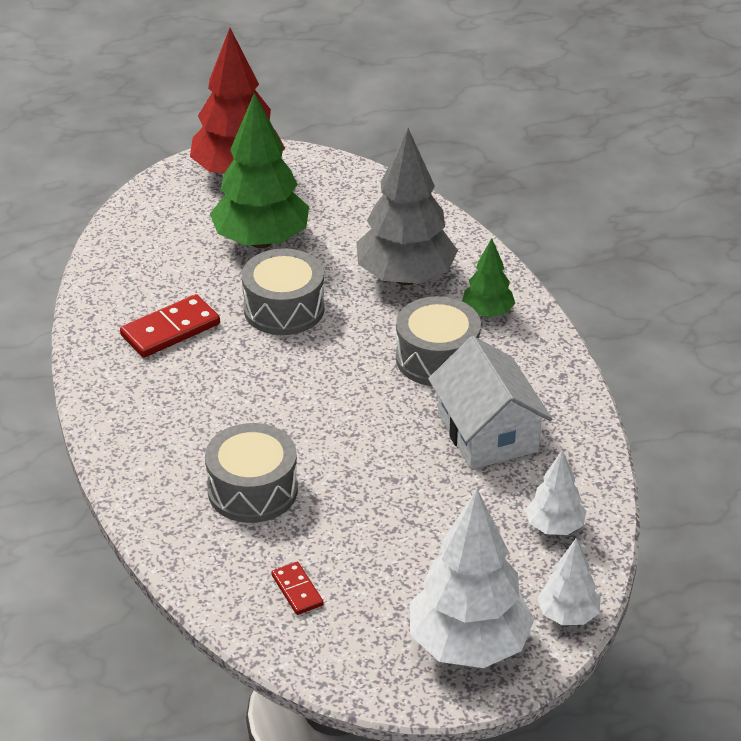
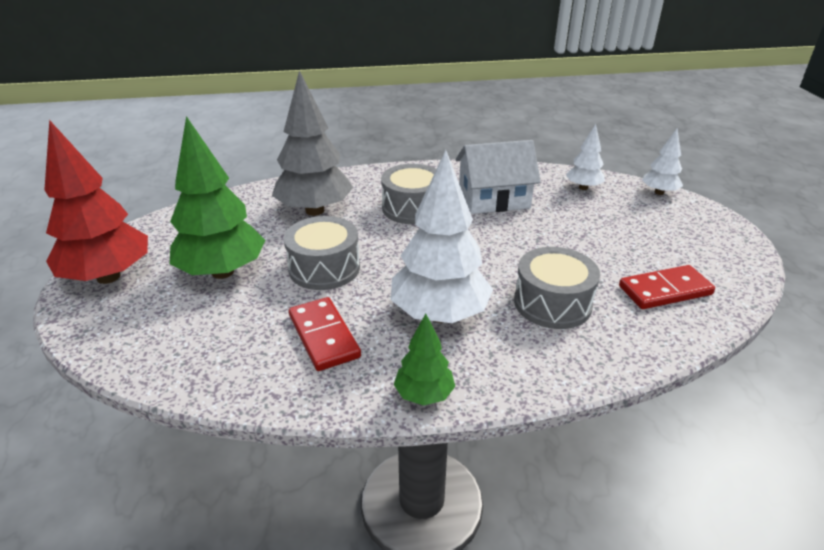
camera: 80 degrees left, 5 degrees down
(297, 590) = (665, 290): red domino -> red domino, size x1.74
(468, 645) = (697, 226): white tree -> white tree (439, 314)
(487, 313) = (371, 185): green tree -> green tree (424, 395)

